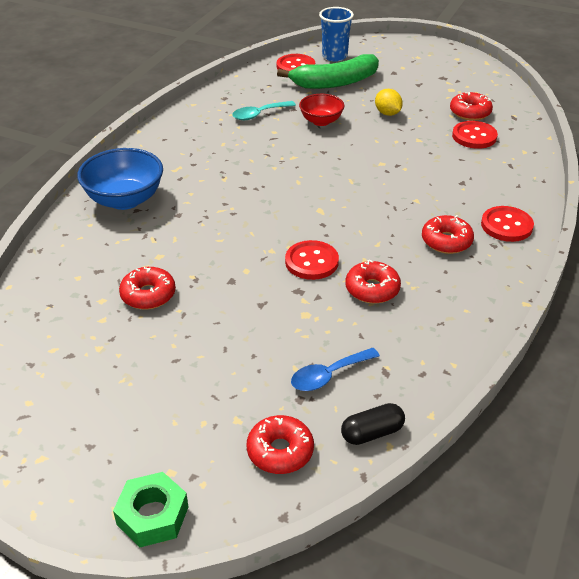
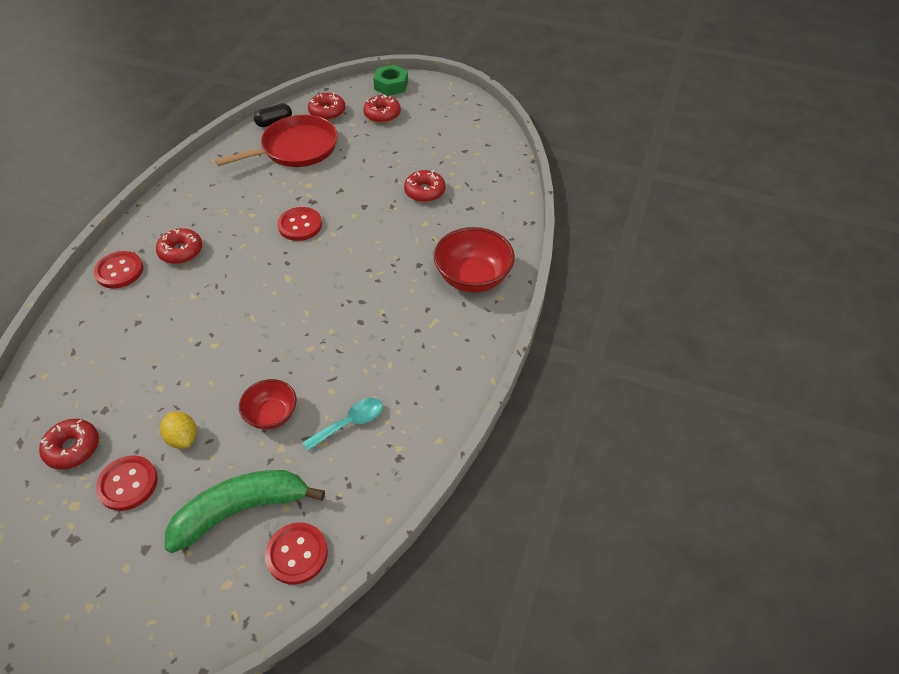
camera: 175 degrees right, 10 degrees up
(125, 199) = (473, 278): blue bowl -> red bowl
(328, 375) = (296, 148): blue spoon -> red pan
(334, 56) = (230, 595): blue cup -> none
(372, 289) = (255, 205): red donut -> red donut (382, 114)
(474, 136) = (90, 398): red button -> red button (128, 484)

